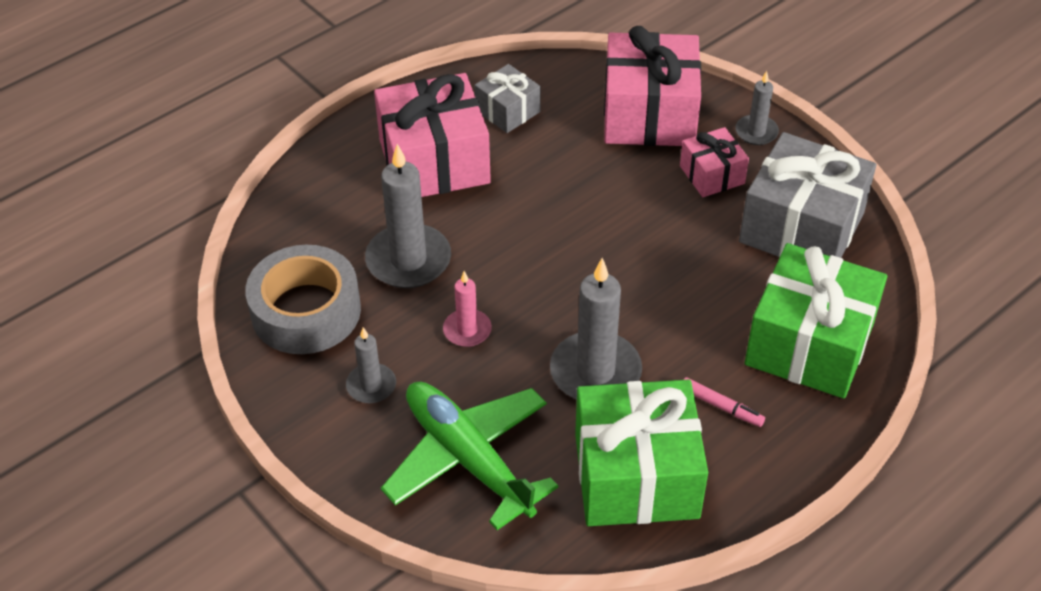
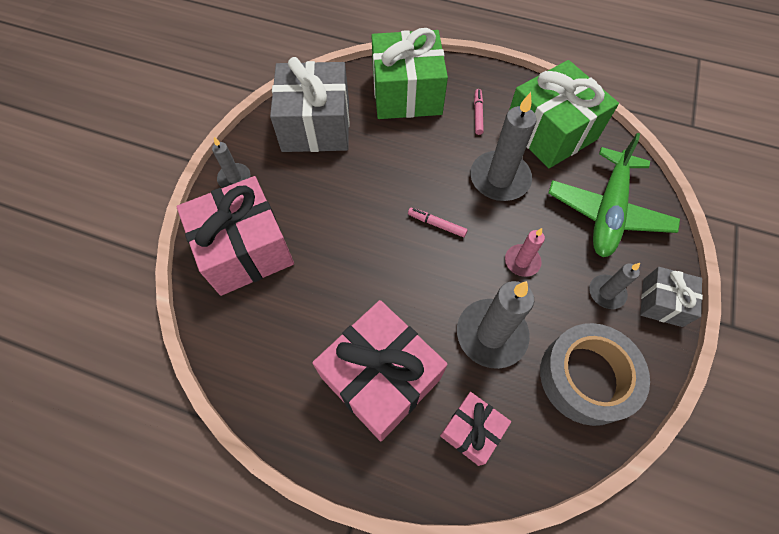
camera: 120 degrees left, 15 degrees up
(508, 111) = (290, 353): grey gift -> grey gift (662, 302)
(571, 278) = (437, 224): none -> pink marker
(712, 175) = (292, 187): pink gift -> pink gift (471, 430)

